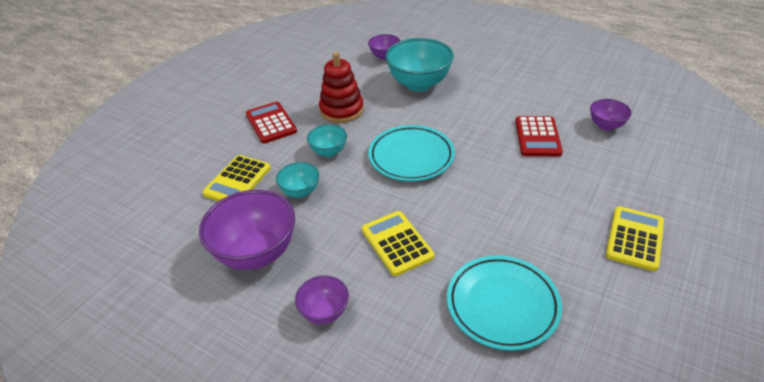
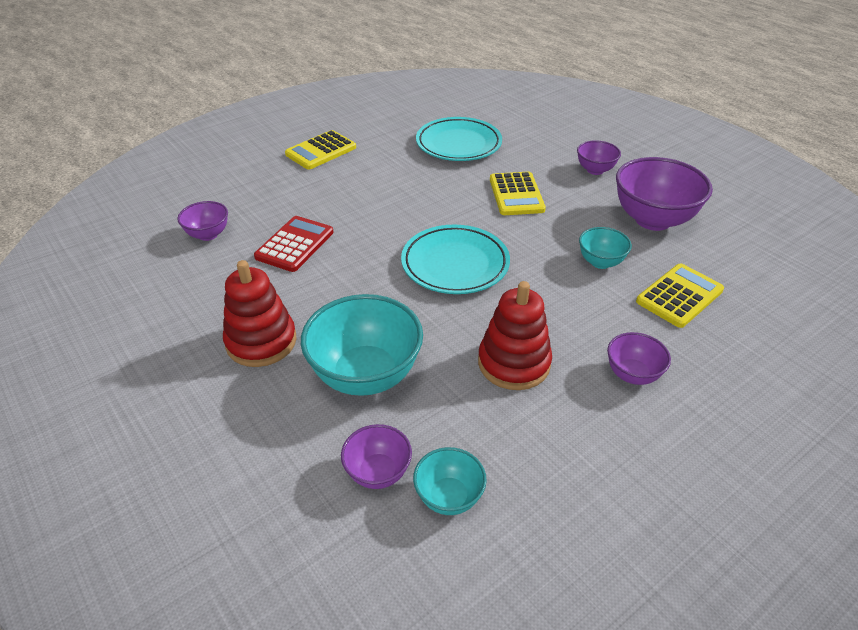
camera: 160 degrees left, 0 degrees up
(271, 123) = (632, 374): red calculator -> purple bowl
(329, 152) = (554, 300): turquoise bowl -> turquoise bowl (449, 497)
(489, 82) = (261, 341): none -> red stacking toy

